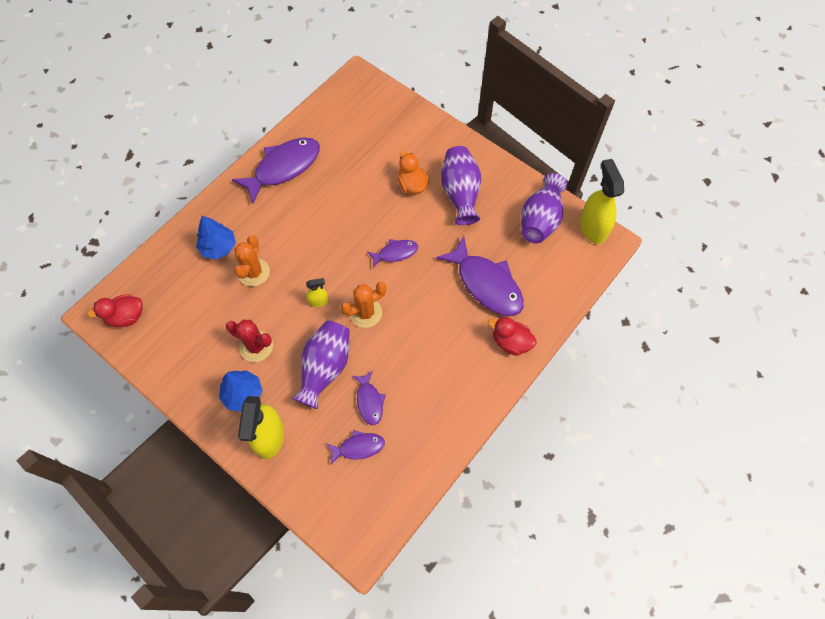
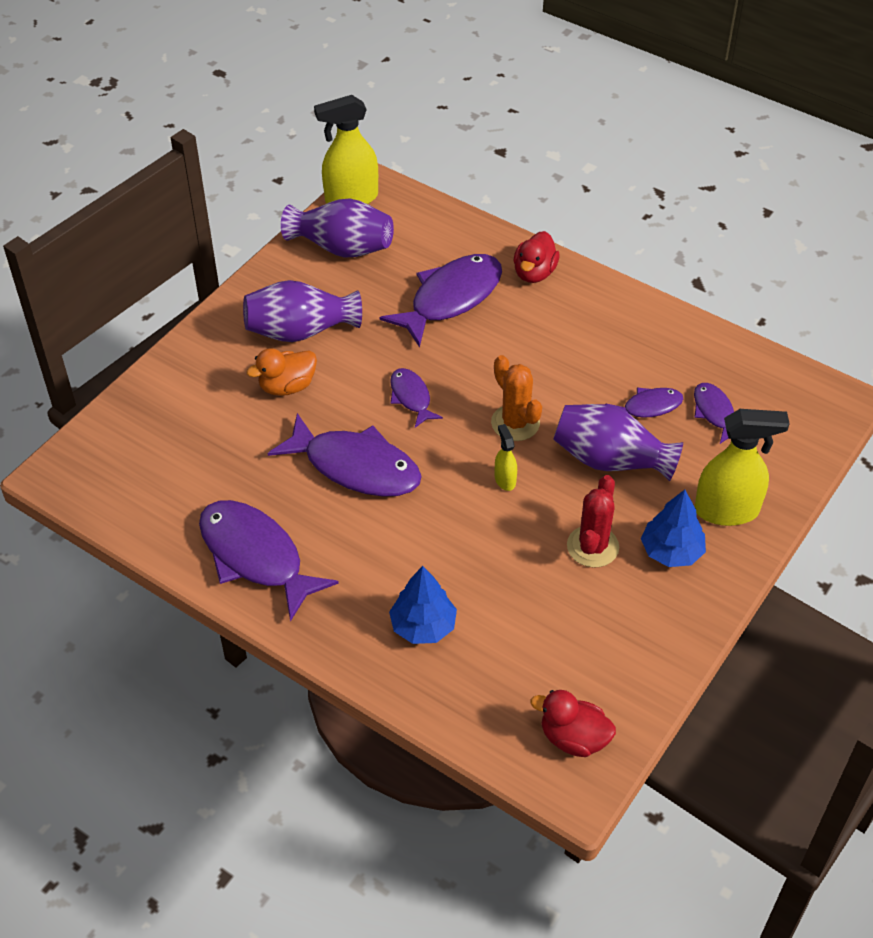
camera: 95 degrees left, 15 degrees down
(126, 317) = (573, 738): red duck -> red duck turned 135 degrees clockwise
(254, 272) = (465, 569): orange cactus -> none
(341, 219) = (356, 467): none -> purple fish

